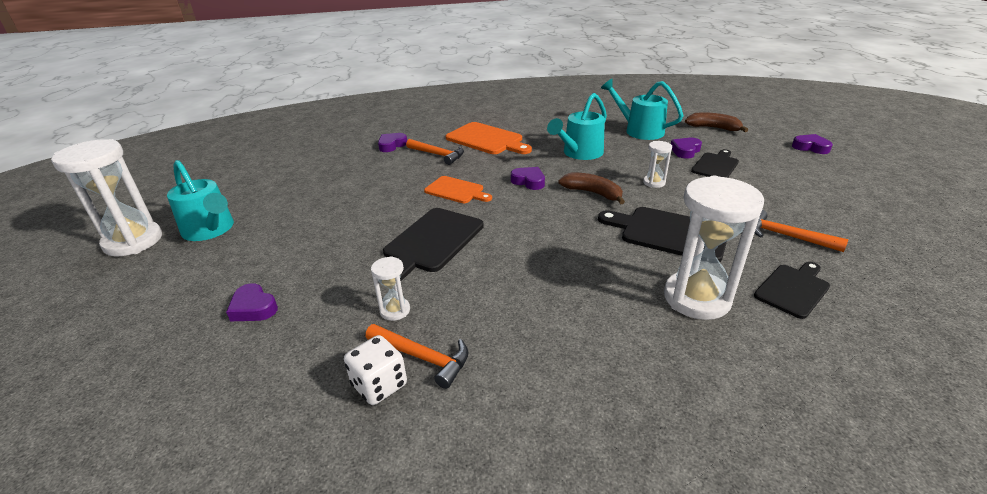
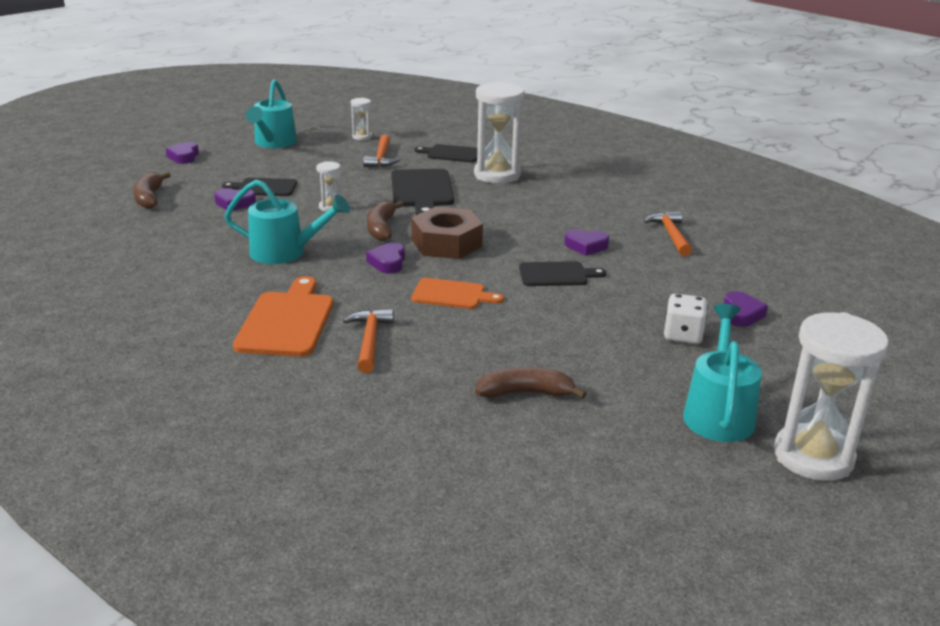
camera: 125 degrees left, 5 degrees down
(327, 180) = (526, 393): none -> brown banana
(379, 385) = (708, 239): white dice -> white dice (683, 335)
(392, 145) = (371, 392): purple heart -> purple heart (586, 246)
(395, 310) = (651, 258): white hourglass -> white hourglass (362, 137)
(431, 242) = (556, 275): black cutting board -> black cutting board, size x0.64
(456, 191) = (452, 295): orange cutting board -> orange cutting board turned 105 degrees clockwise
(538, 212) = (446, 243): none -> brown nut
(639, 130) = (183, 233): turquoise watering can -> turquoise watering can (273, 143)

